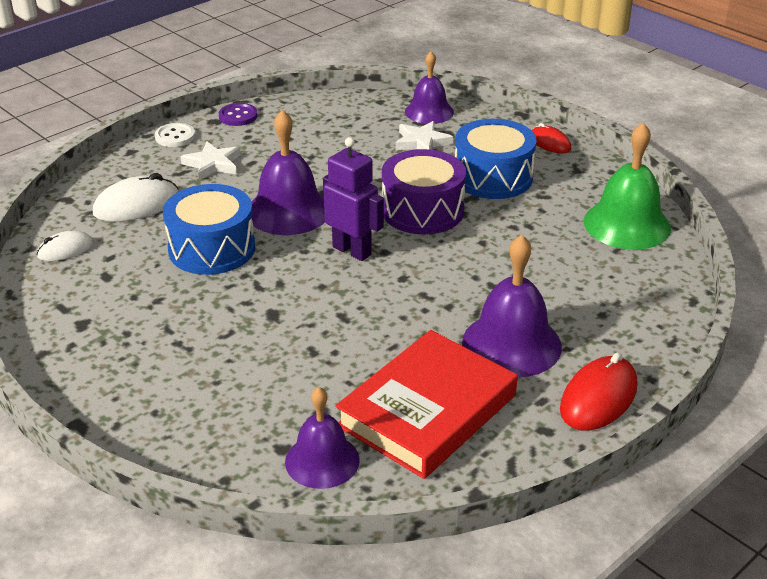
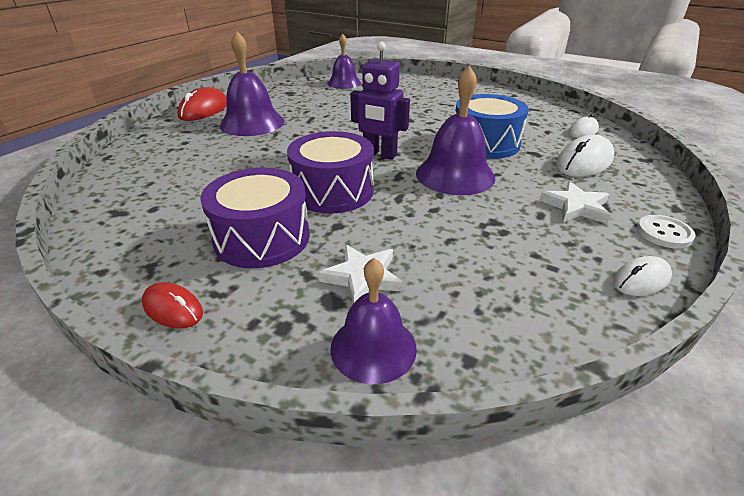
camera: 165 degrees right, 0 degrees up
(238, 116) = (641, 280): purple button -> white mouse
(427, 410) = (299, 98): red book -> none
(493, 177) = (262, 238): blue drum -> purple drum
(626, 224) = (125, 206): green bell -> none

